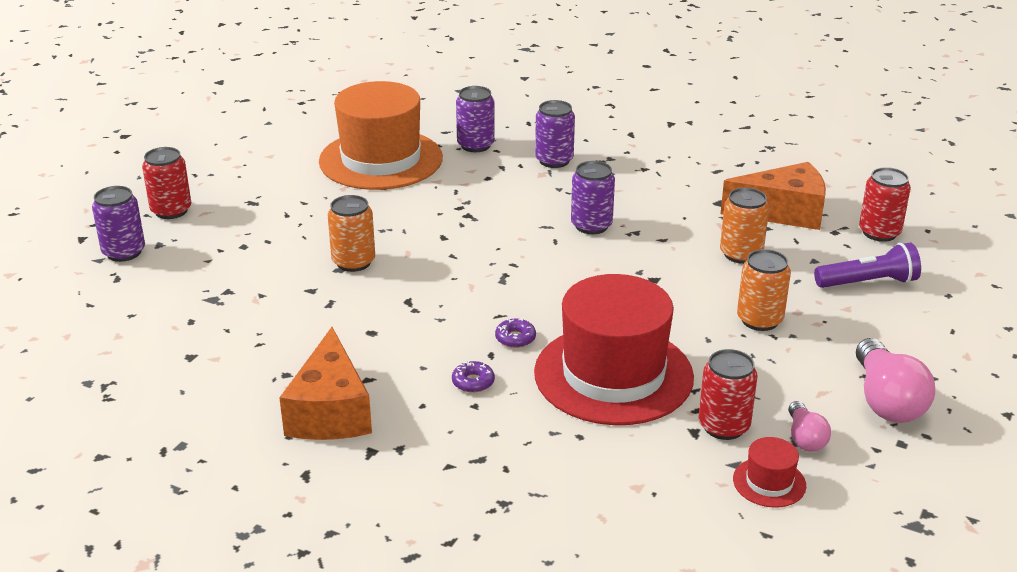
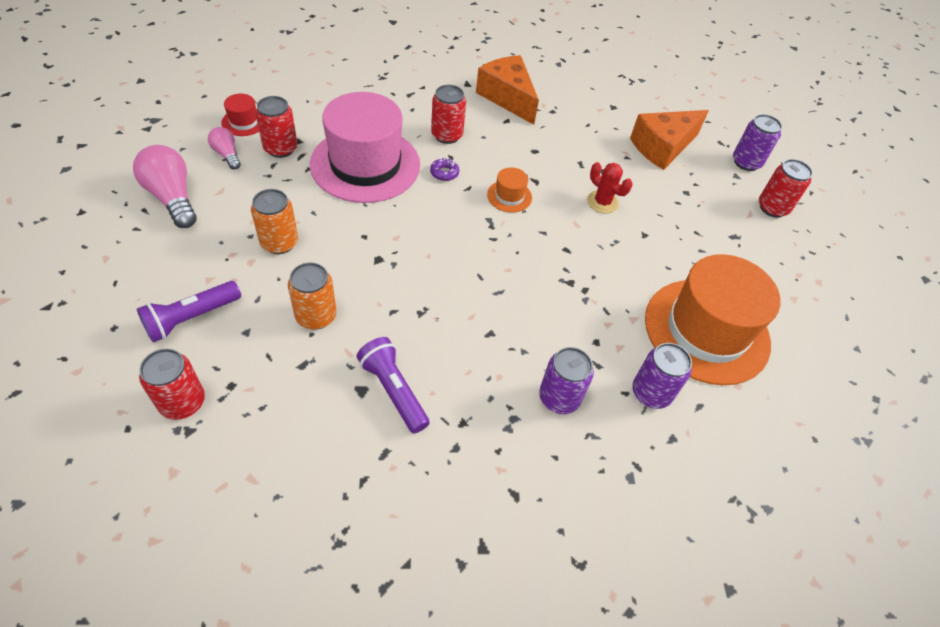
camera: 145 degrees right, 20 degrees up
(353, 262) = (602, 202): orange can -> red cactus
(456, 295) = (509, 196): none -> orange hat
(473, 382) = (447, 135): purple donut -> red can
(591, 225) = (462, 307): purple can -> none
(613, 374) = (365, 164): red hat -> pink hat
(691, 196) = (393, 391): none -> purple flashlight
(783, 213) = (290, 398): orange cheese -> orange cheese (662, 147)

